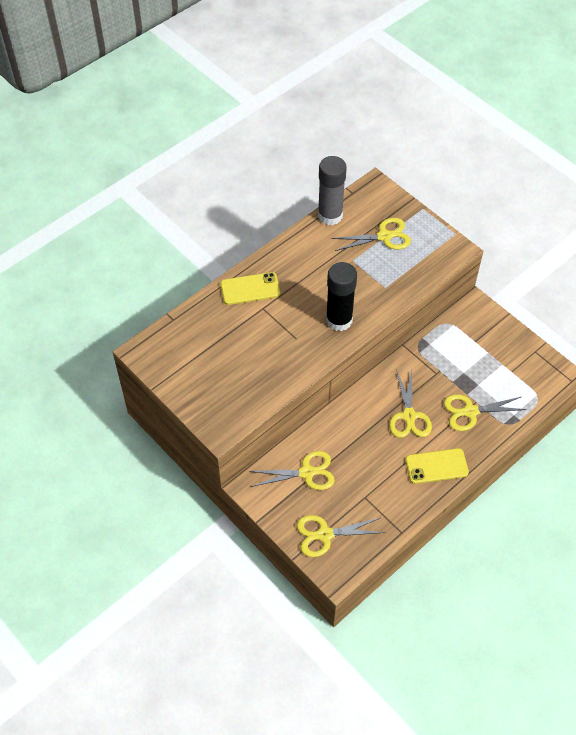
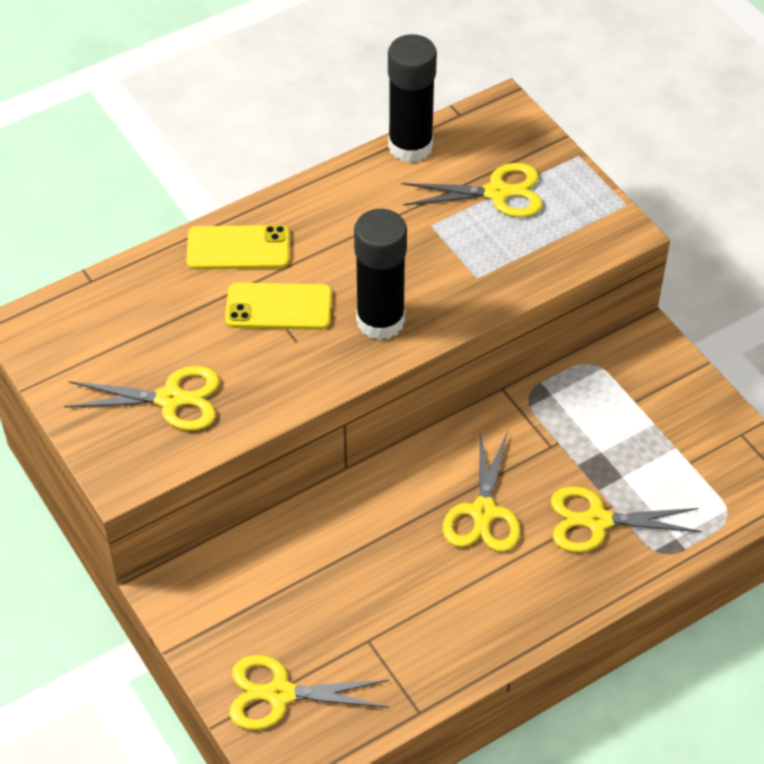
camera: 10 degrees right, 5 degrees down
(306, 472) = (275, 582): yellow scissors -> yellow scissors (170, 399)
(330, 215) = (410, 146): grey glue stick -> black glue stick
(436, 466) = (512, 607): yellow phone -> yellow phone (279, 307)

